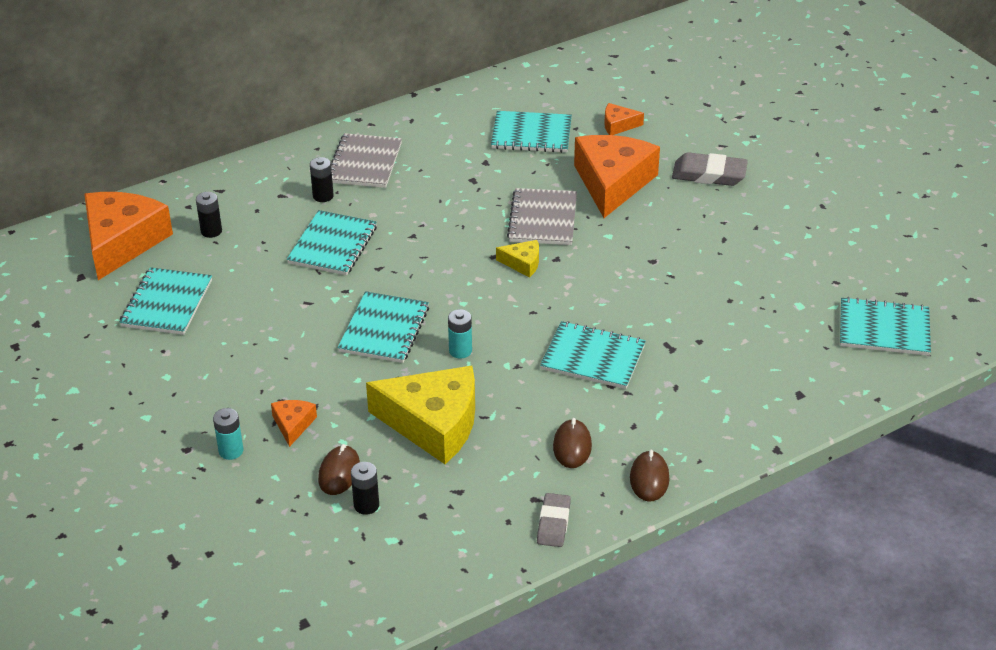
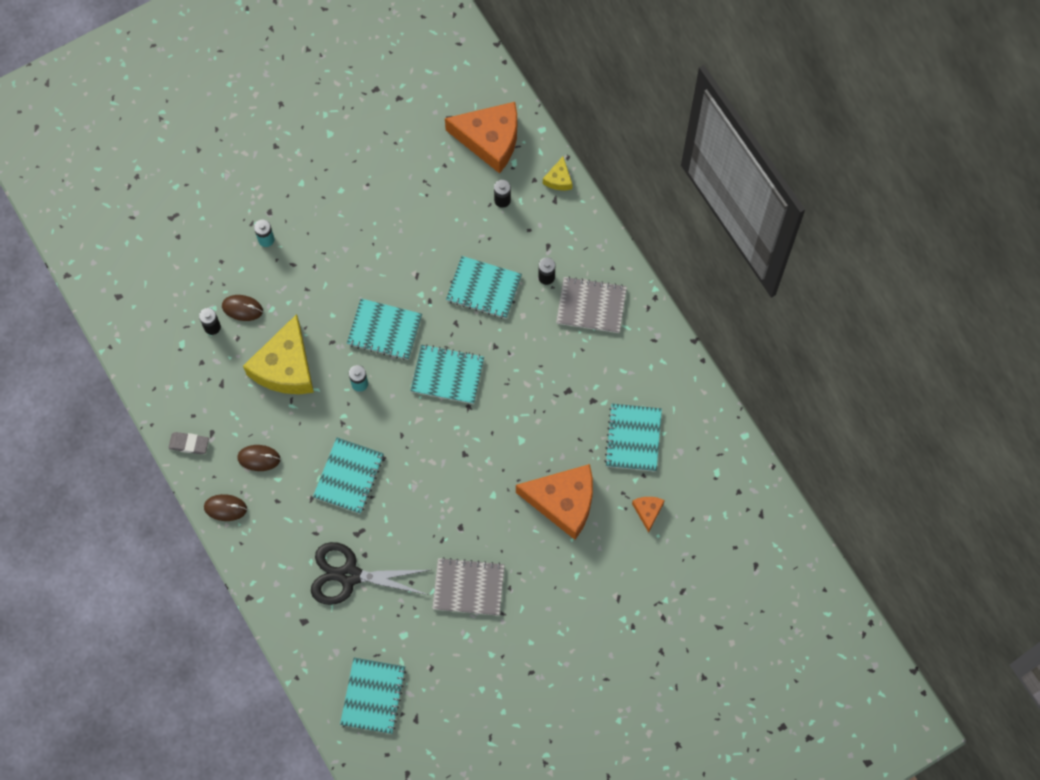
camera: 90 degrees right, 30 degrees up
(167, 303) = (418, 180): turquoise notebook -> turquoise notebook (447, 375)
(293, 425) = (289, 276): orange cheese -> none
(522, 263) = (459, 428): yellow cheese -> yellow cheese (558, 179)
(543, 219) = (515, 445): grey notebook -> grey notebook (468, 587)
(709, 174) = (575, 582): grey eraser -> none
(730, 354) = (349, 575): none -> black scissors

